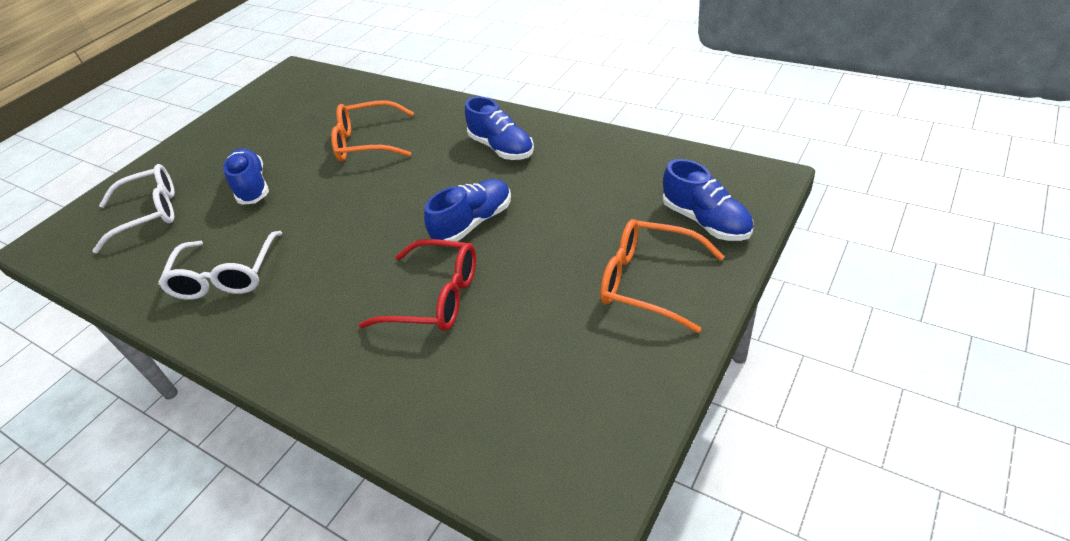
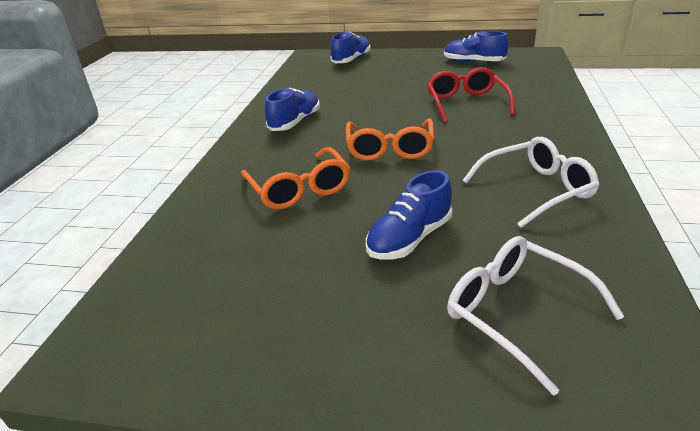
camera: 115 degrees left, 10 degrees down
(473, 223) = (390, 110): blue shoe -> blue shoe (473, 62)
(649, 281) = (405, 63): orange glasses -> orange glasses (389, 148)

